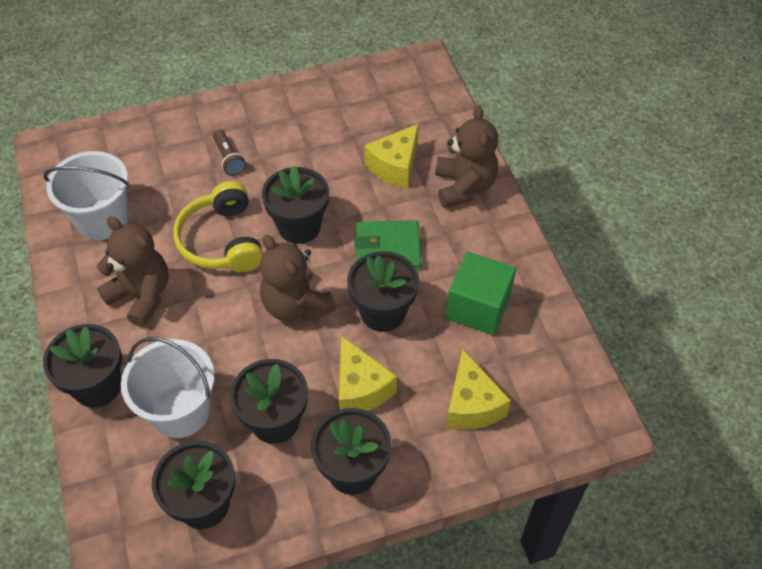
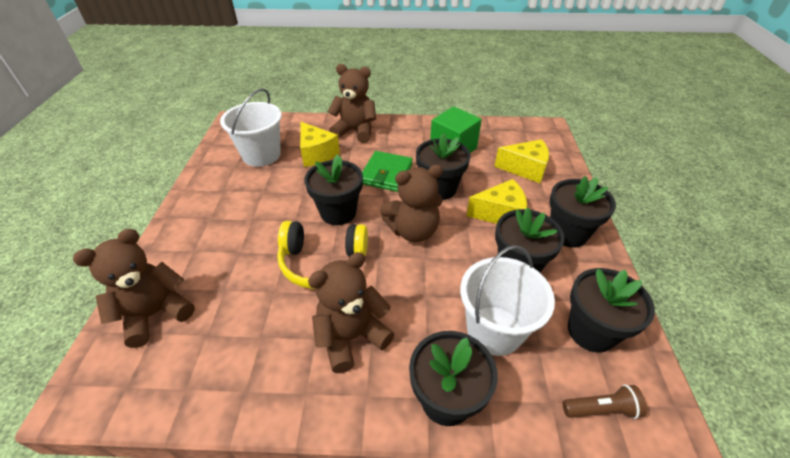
camera: 70 degrees left, 10 degrees down
(102, 220) = (233, 355): white bucket -> white bucket (261, 155)
(127, 149) = (155, 313): none -> brown teddy bear
(229, 159) = (235, 239): brown flashlight -> brown flashlight (601, 409)

